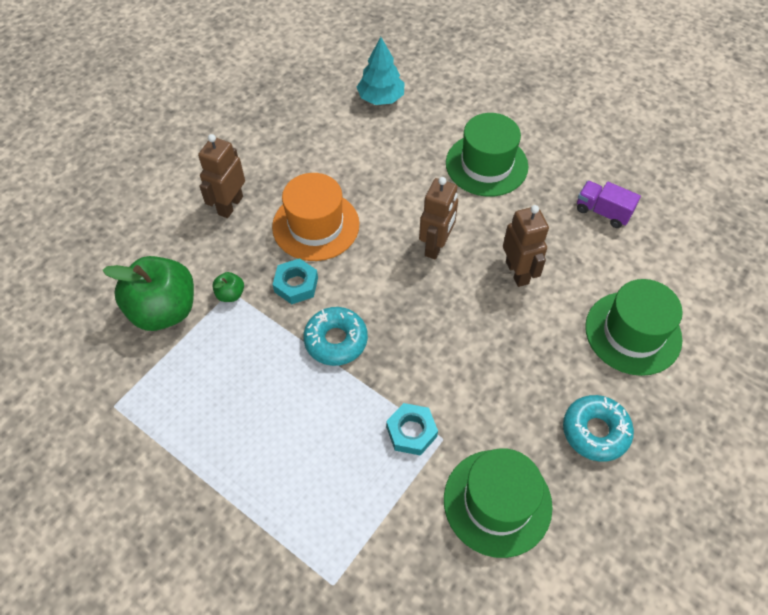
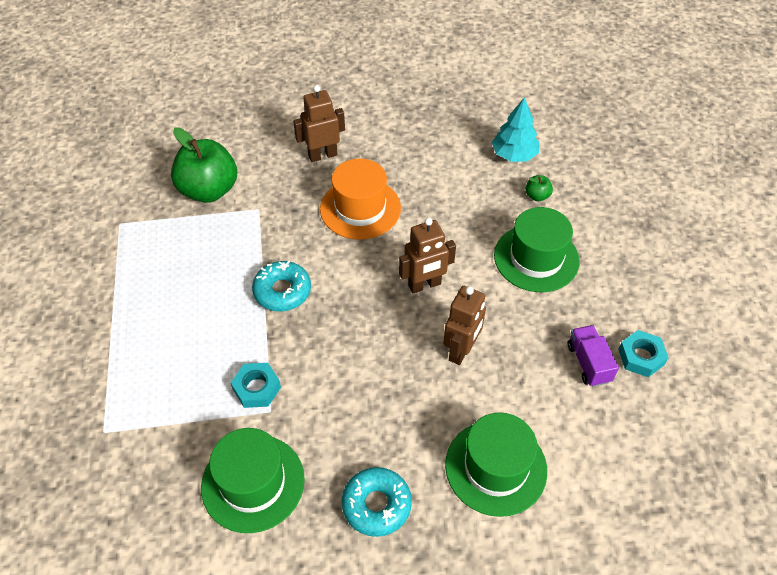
camera: 45 degrees right, 5 degrees down
(230, 294) = (256, 211): green apple -> green apple (537, 196)
(296, 285) = (301, 236): turquoise nut -> turquoise nut (641, 357)

